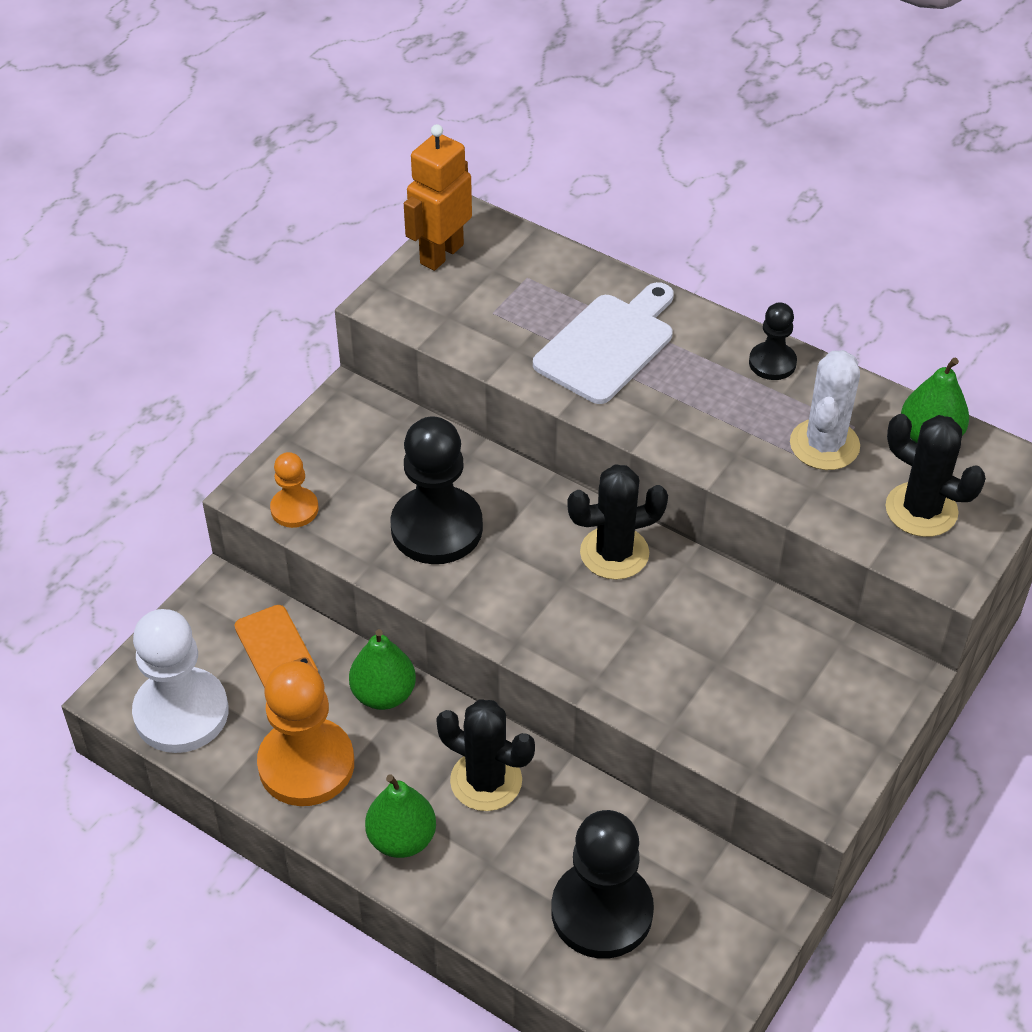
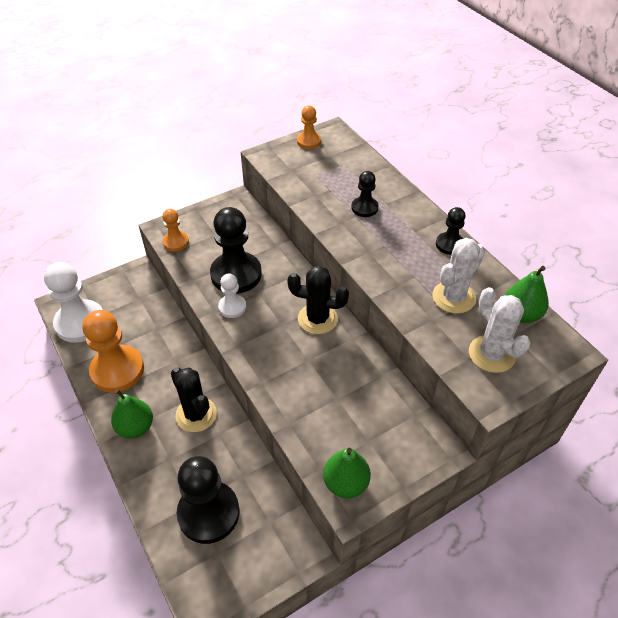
camera: 25 degrees right, 0 degrees up
(276, 650) = (142, 309): orange phone -> none
(383, 694) = (176, 350): green pear -> green pear (345, 483)
(441, 254) = (308, 141): orange robot -> orange pawn
(467, 584) = (232, 307): none -> white pawn
(608, 345) = (364, 208): white cutting board -> black pawn
(921, 510) = (491, 354): black cactus -> white cactus

